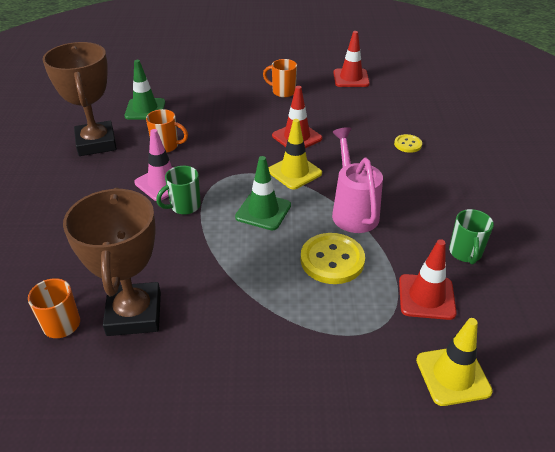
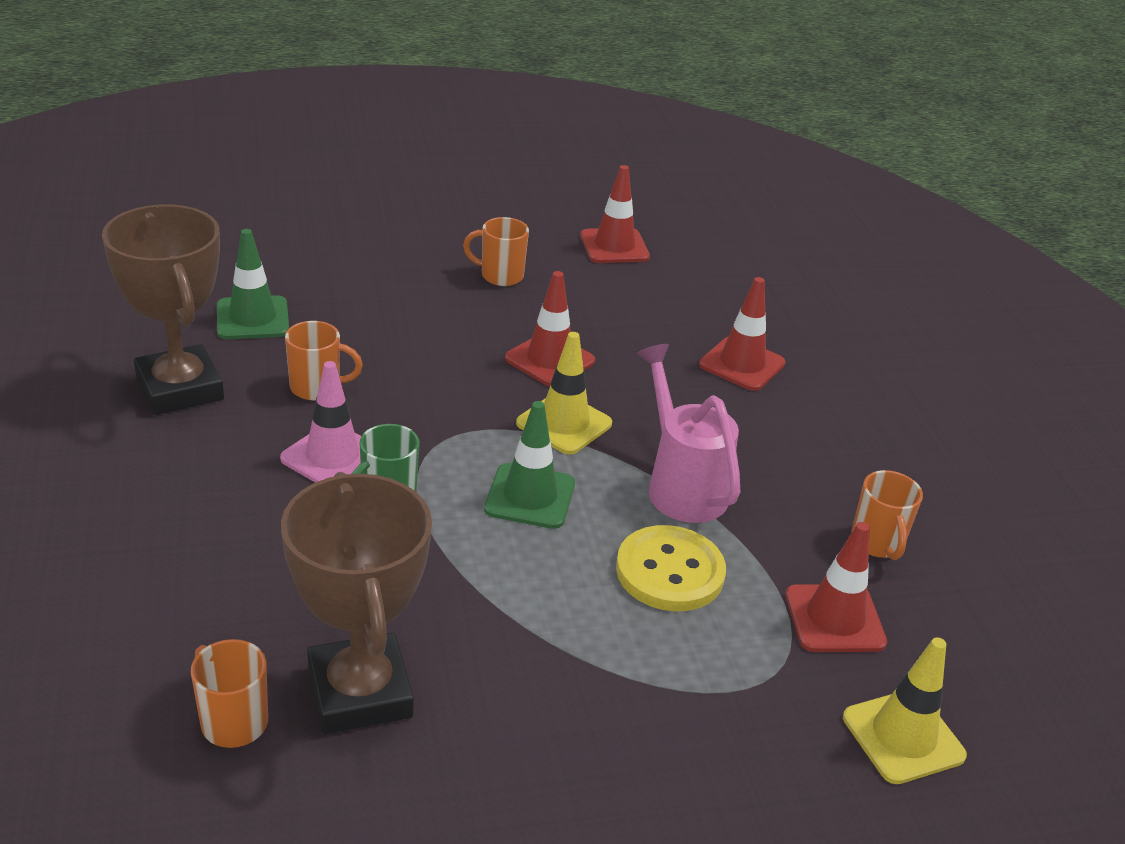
camera: 15 degrees left, 5 degrees down
(407, 144) = (742, 364): yellow button -> red traffic cone
(465, 253) = (877, 543): green mug -> orange mug

